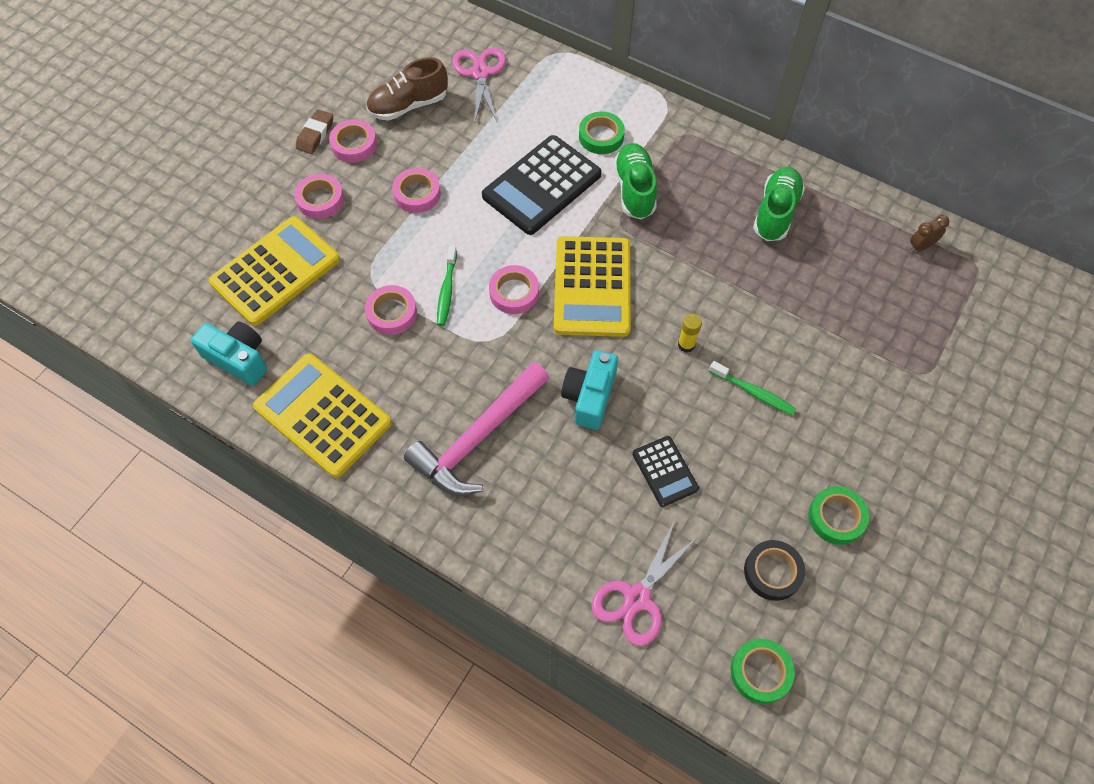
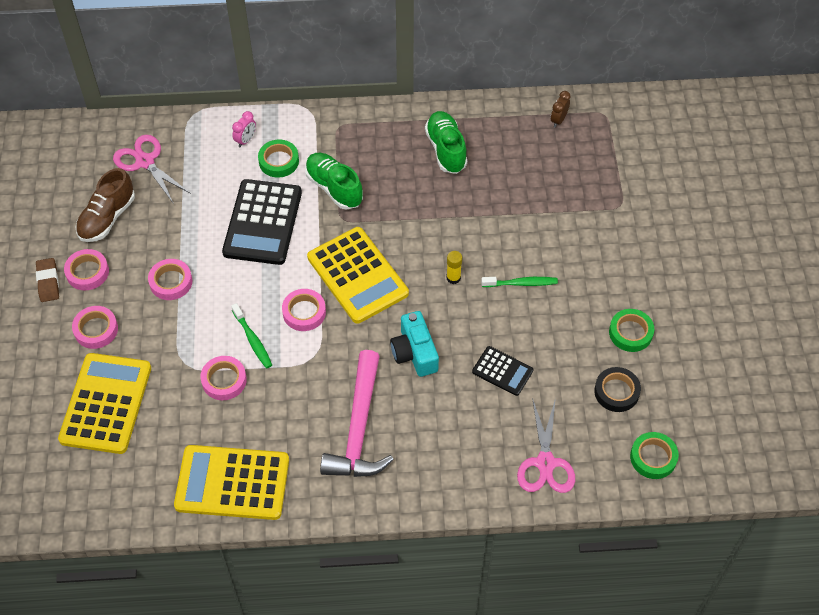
camera: 35 degrees left, 5 degrees down
(238, 359) = (132, 484): turquoise camera -> none
(585, 101) = (246, 140): none -> pink clock

